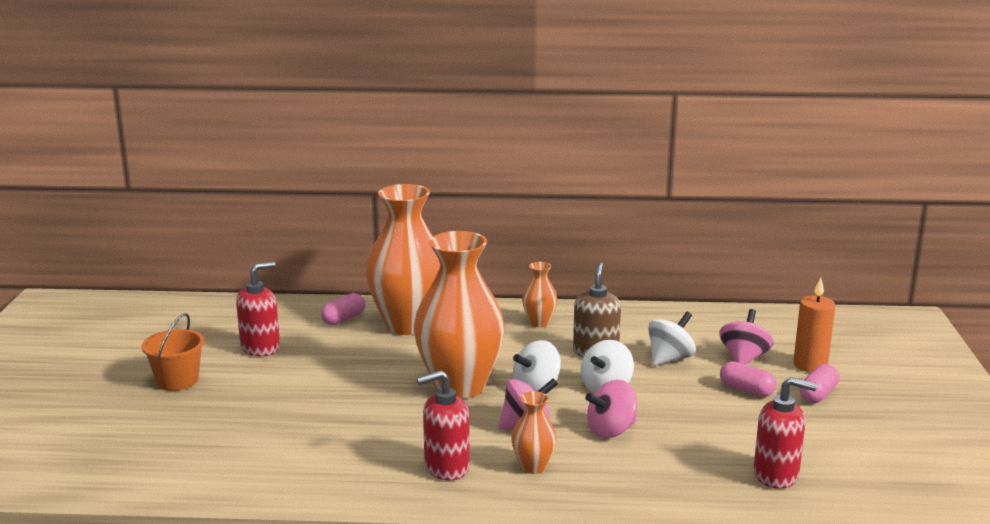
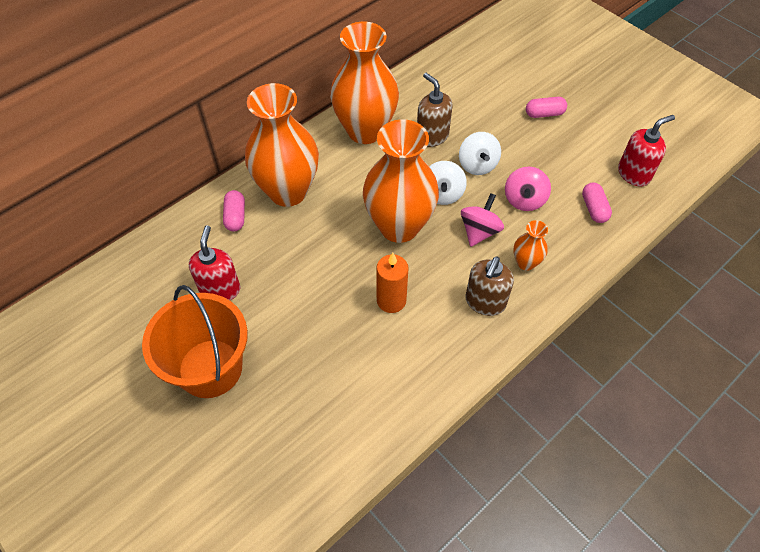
camera: 45 degrees left, 35 degrees up
(177, 381) = (210, 368): orange bucket -> orange bucket, size x1.72
(446, 467) = (485, 302): red soap dispenser -> brown soap dispenser
(539, 323) = (365, 131): orange vase -> orange vase, size x2.26
(670, 358) = (476, 113): white spinning top -> none
(744, 358) = (511, 86): pink spinning top -> none
(810, 365) = (547, 69): orange candle -> orange candle (391, 300)
(818, 395) = (579, 93): pink capsule -> pink capsule (594, 209)

